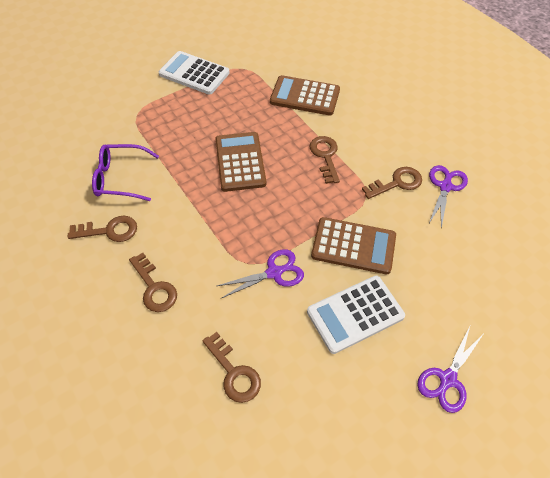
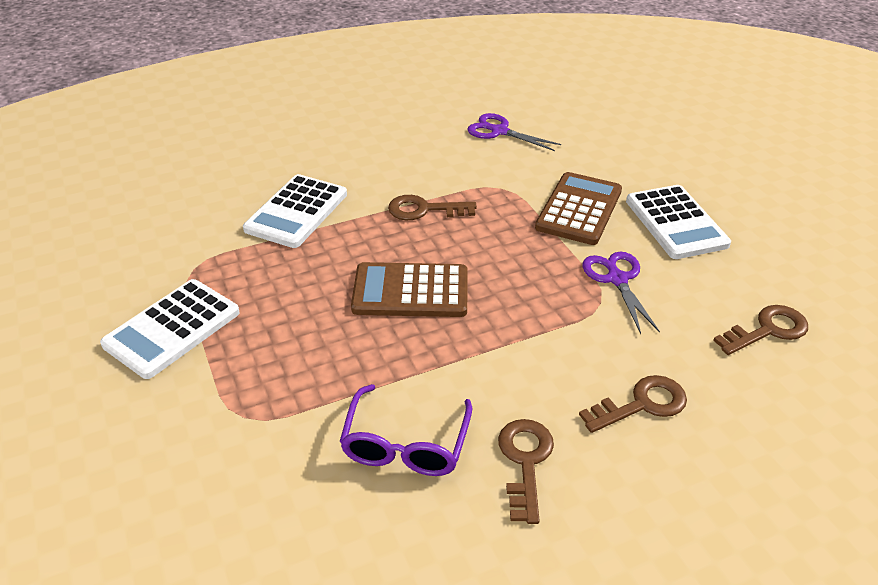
camera: 80 degrees left, 15 degrees down
(305, 96) = (297, 212): brown calculator -> white calculator
(397, 183) = (486, 162): brown key -> none
(447, 379) = (748, 177): purple scissors -> none

